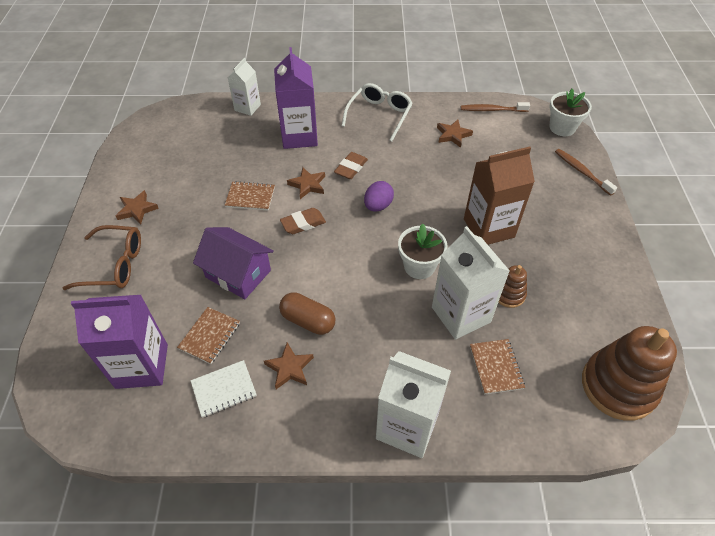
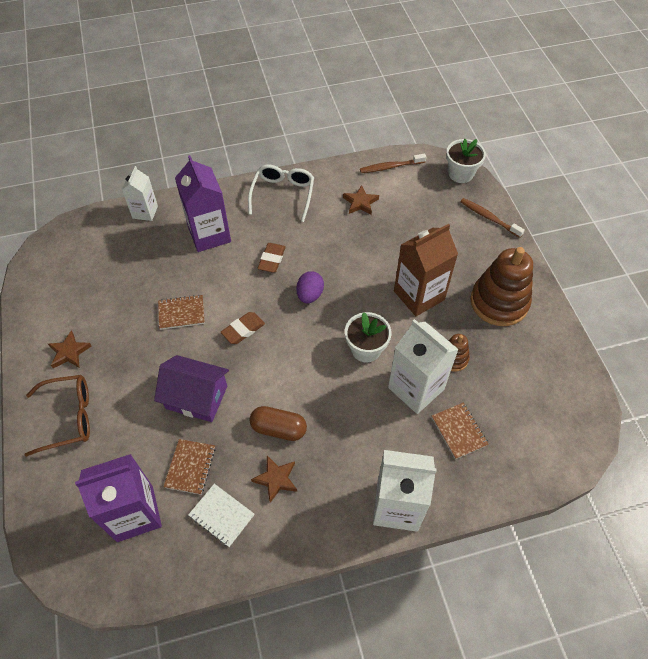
camera: 15 degrees left, 5 degrees up
(224, 389) = (221, 515): white notebook -> white notebook turned 75 degrees clockwise
(308, 185) = (235, 287): brown star -> none
(618, 386) = (564, 422): brown stacking toy -> brown stacking toy (499, 302)

